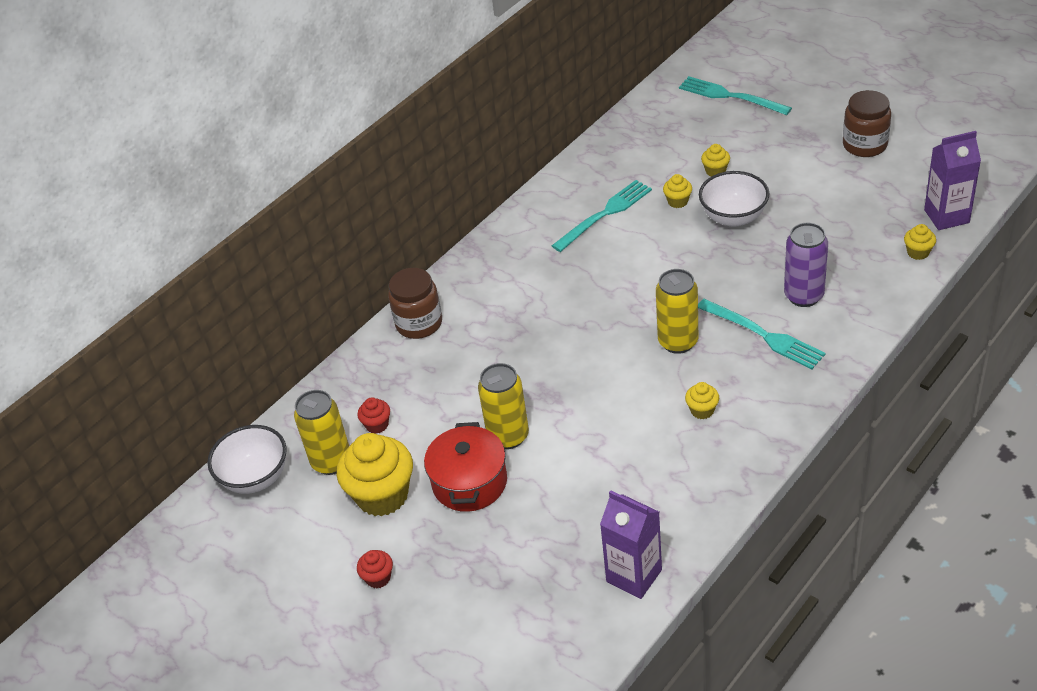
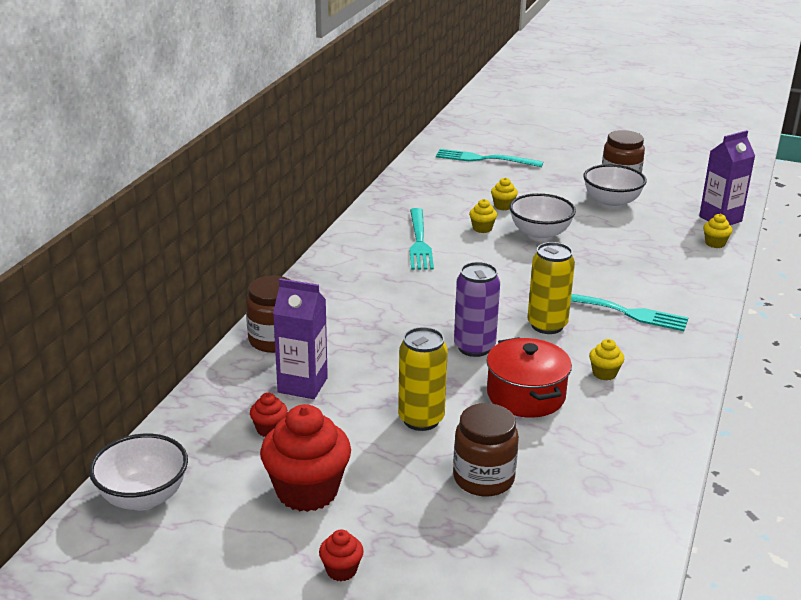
camera: 25 degrees left, 15 degrees down
(331, 461) = (231, 469): yellow can -> none
(382, 495) = (307, 491): yellow cupcake -> red cupcake
(469, 482) = (401, 465): red pot -> red pot (526, 395)
(532, 510) = (483, 478): none -> brown jar
(605, 213) = (419, 242): turquoise fork -> turquoise fork turned 150 degrees clockwise
(634, 575) = (626, 519): purple carton -> purple carton (302, 385)
(803, 296) = (639, 281): purple can -> purple can (474, 347)
(836, 178) = (611, 203): none -> white bowl

